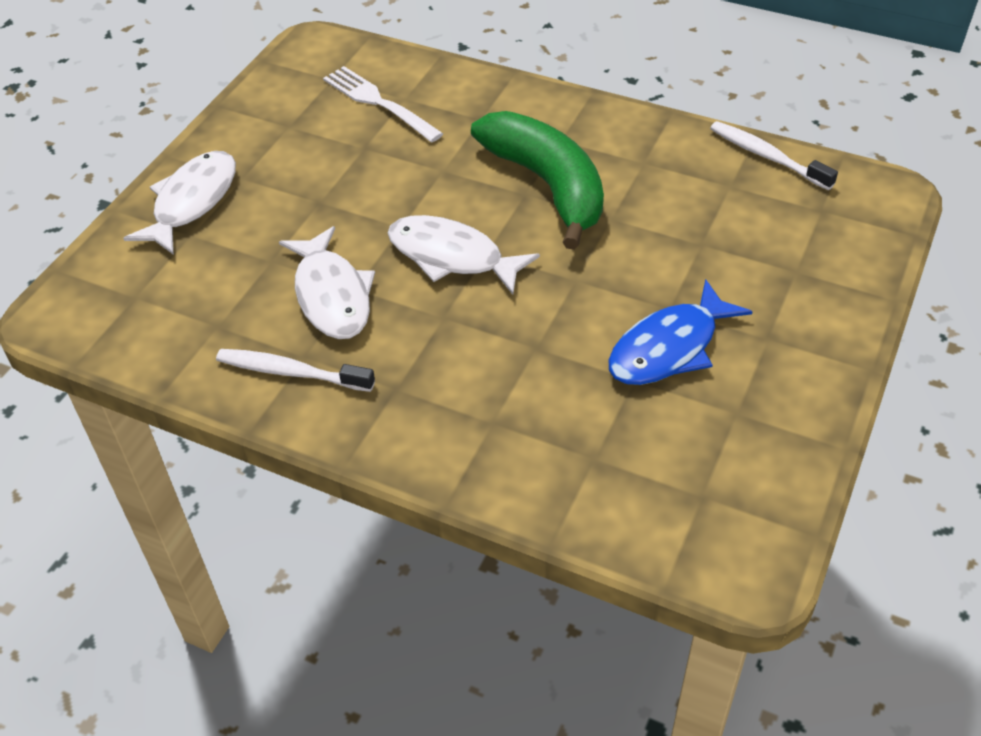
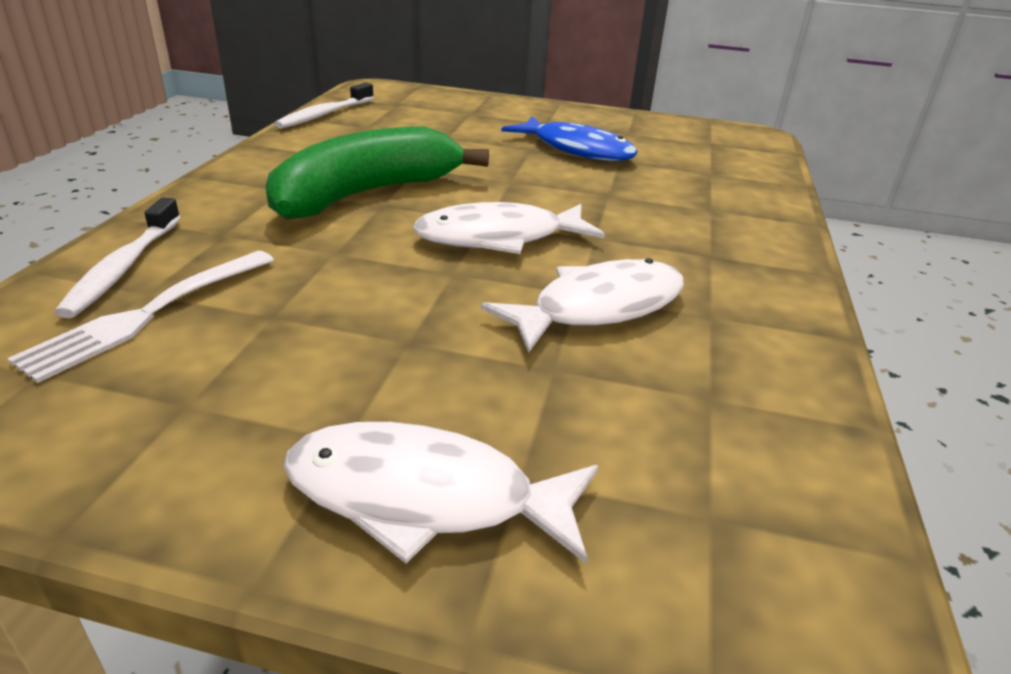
camera: 105 degrees left, 15 degrees down
(291, 372) = (742, 321): white toothbrush -> white toothbrush (123, 267)
(452, 257) = (499, 238): white fish -> white fish turned 60 degrees clockwise

